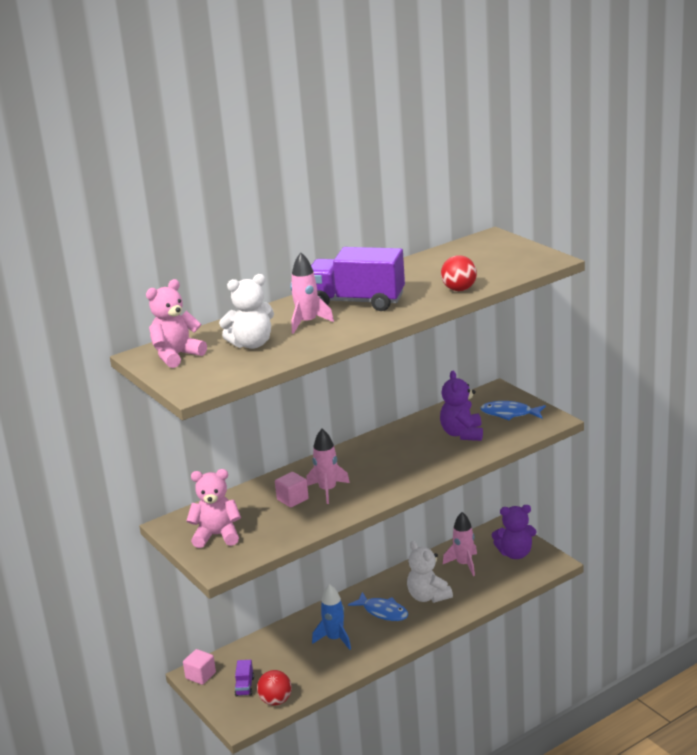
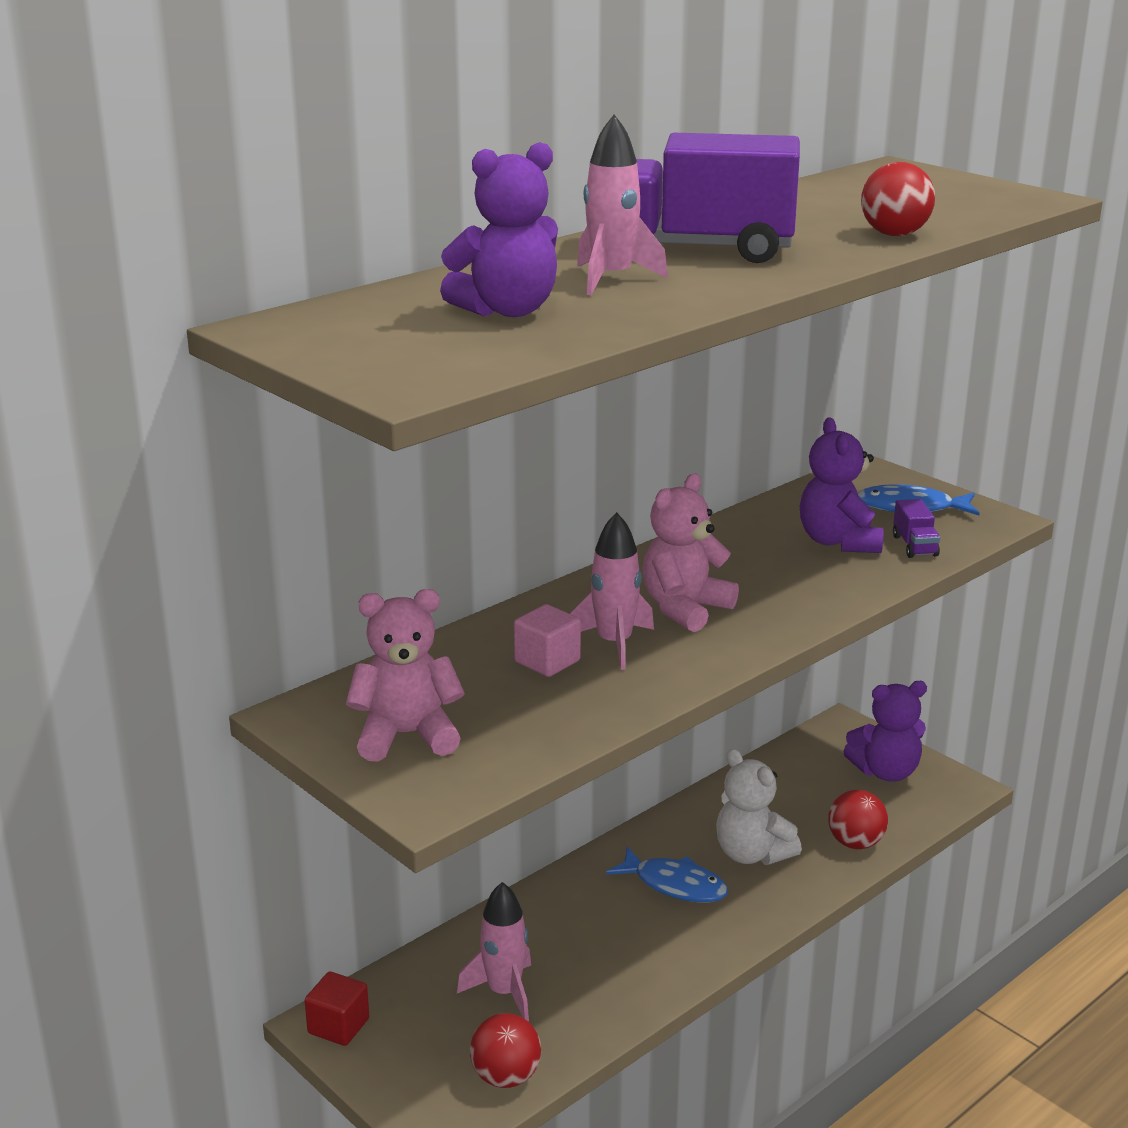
camera: 10 degrees left, 0 degrees up
(176, 356) = (344, 328): pink teddy bear -> pink teddy bear (685, 609)
(200, 675) = (338, 1026): pink cube -> red cube
(245, 686) = (435, 1047): purple truck -> purple truck (914, 546)
(251, 344) = (507, 311): white teddy bear -> purple teddy bear
(335, 639) = (595, 941): blue rocket -> none
(464, 564) = (799, 792): pink rocket -> pink rocket (504, 992)
(485, 592) = (855, 843): none -> red ball

